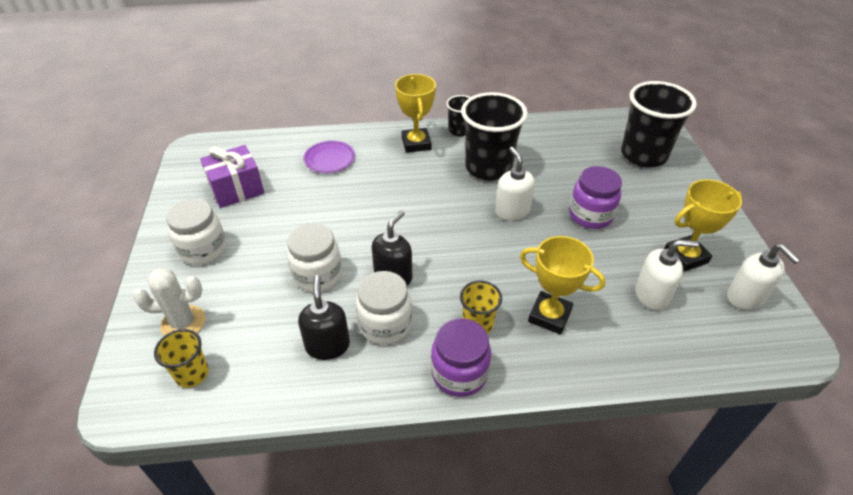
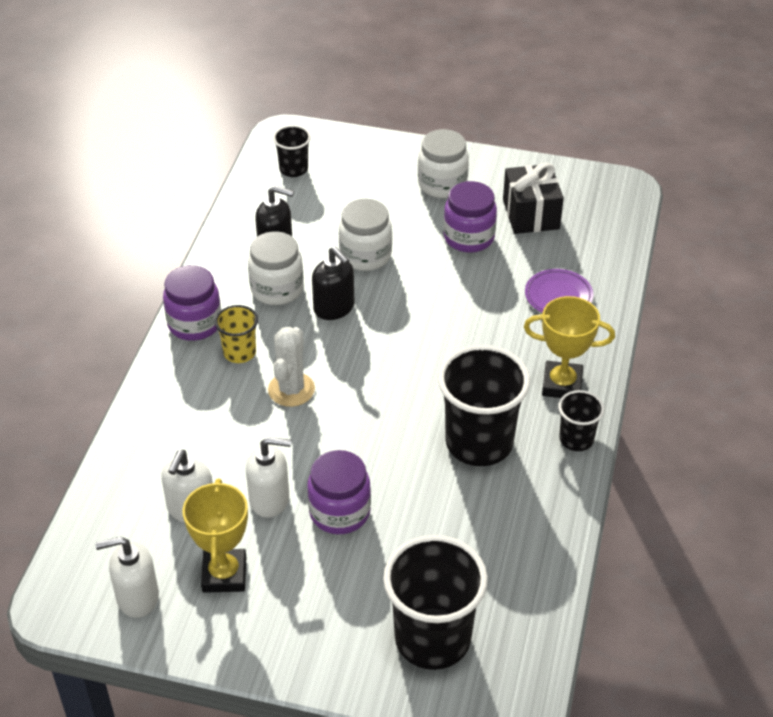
camera: 110 degrees right, 0 degrees up
(183, 323) = (352, 167): white cactus -> white cactus (291, 389)
(192, 374) = (293, 169): yellow cup -> black cup
(236, 189) = (531, 214): purple gift -> black gift
(275, 217) = (469, 237): none -> purple jar
(512, 211) = (384, 437): white soap dispenser -> white soap dispenser (270, 499)
(549, 316) = (217, 410): yellow trophy -> none

